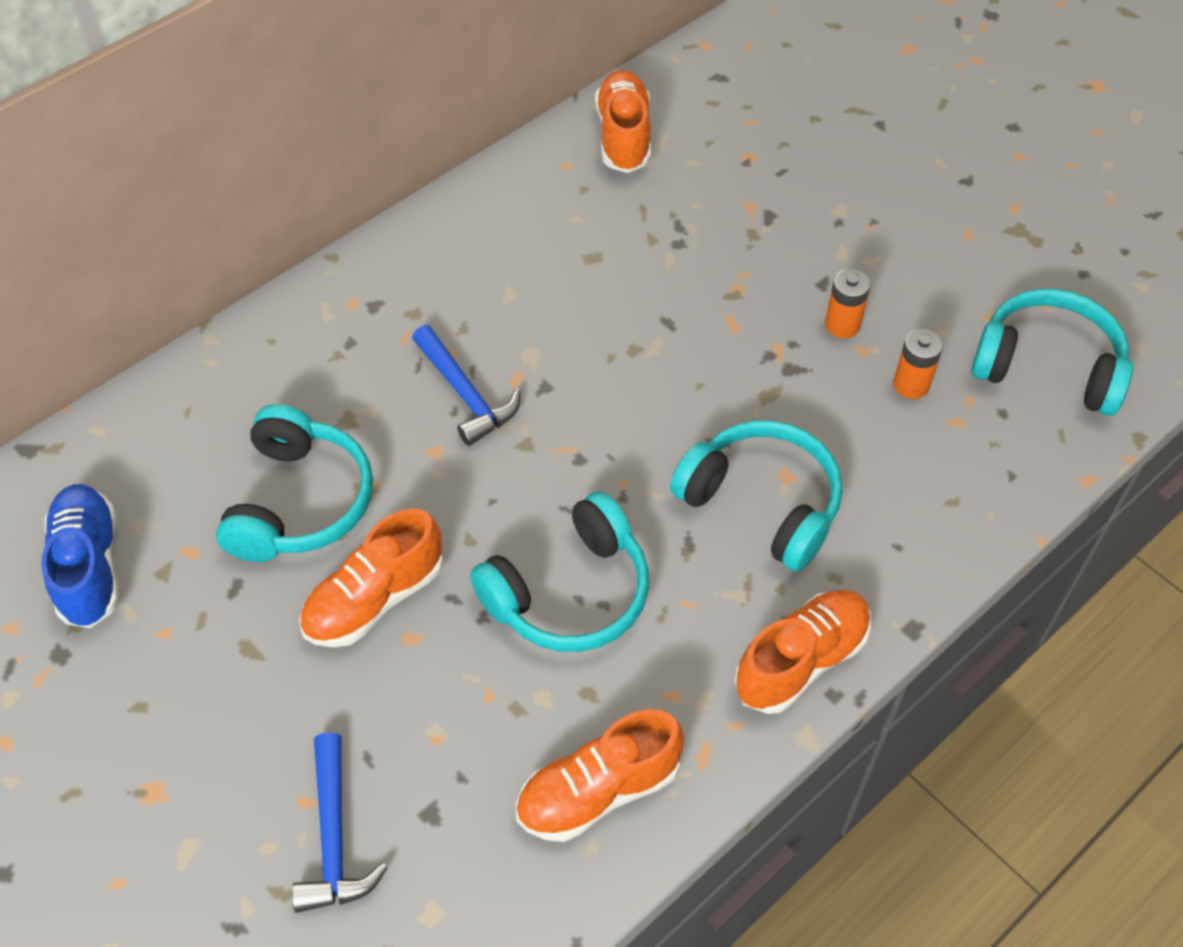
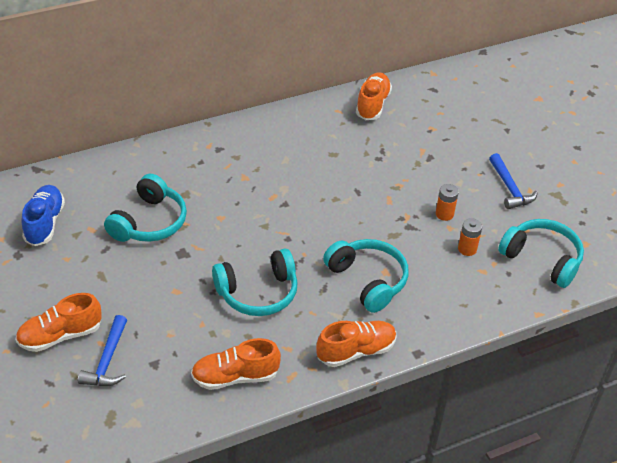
camera: 15 degrees right, 10 degrees down
(374, 599) = (166, 271): orange shoe -> orange shoe (60, 335)
(466, 394) = (246, 197): blue hammer -> blue hammer (510, 188)

